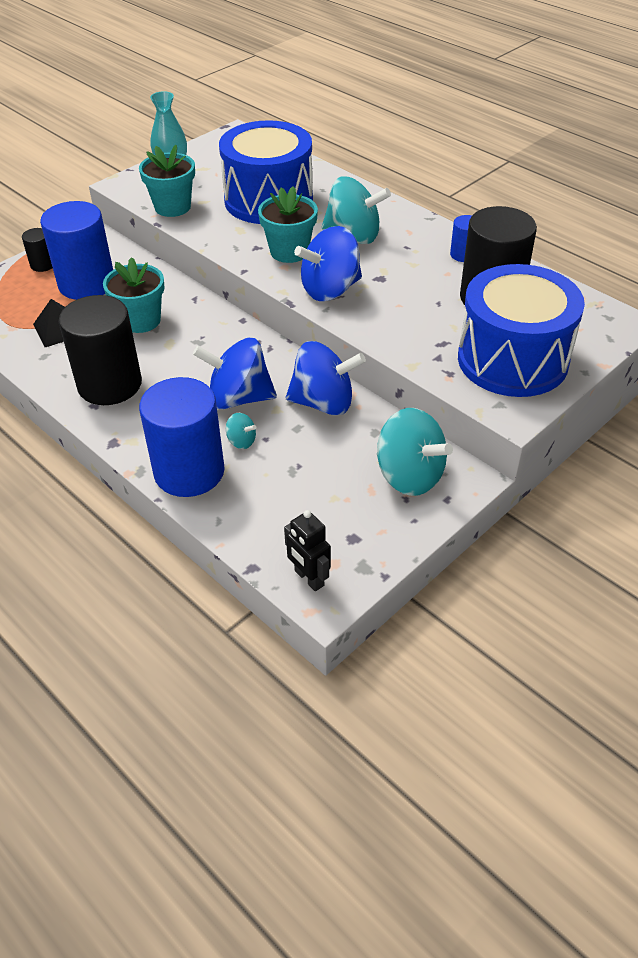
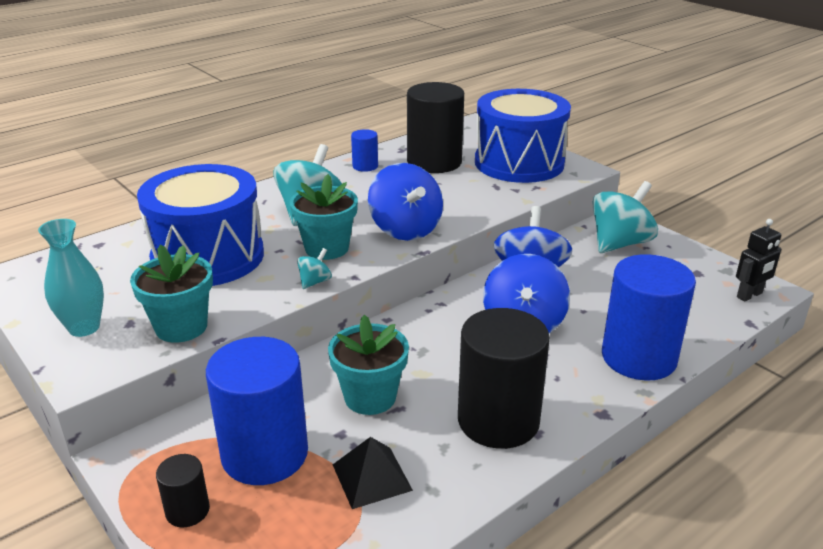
camera: 85 degrees left, 15 degrees down
(241, 441) = (589, 324): turquoise spinning top -> turquoise spinning top (315, 282)

